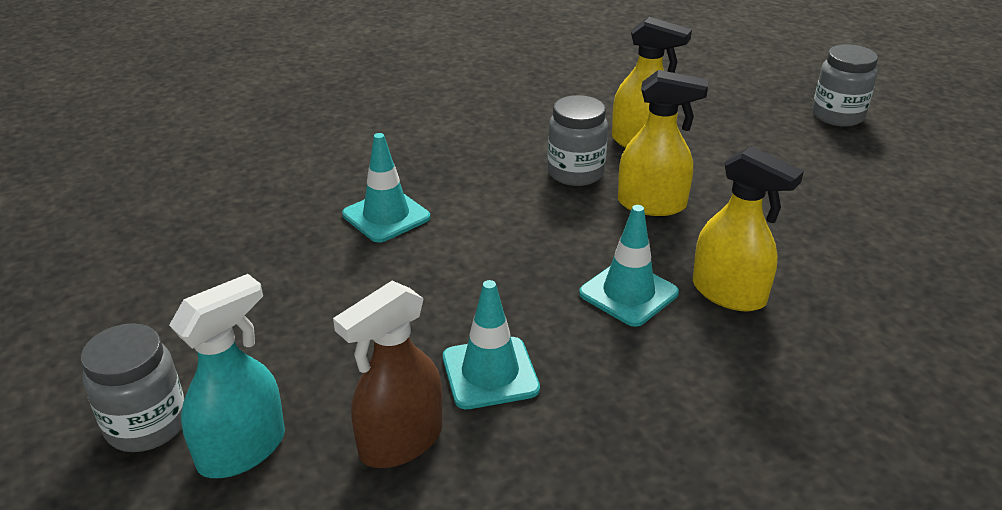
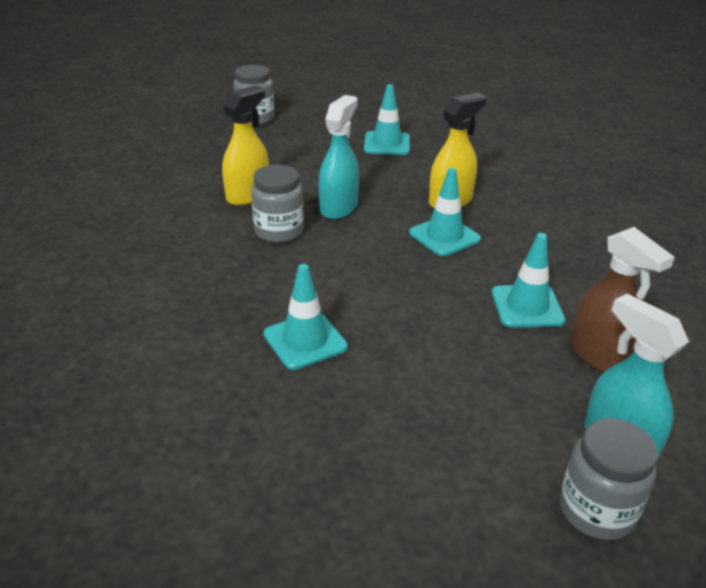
camera: 80 degrees left, 0 degrees up
(652, 204) = (338, 207): yellow spray bottle -> turquoise spray bottle
(860, 223) = (387, 144): none -> turquoise traffic cone

